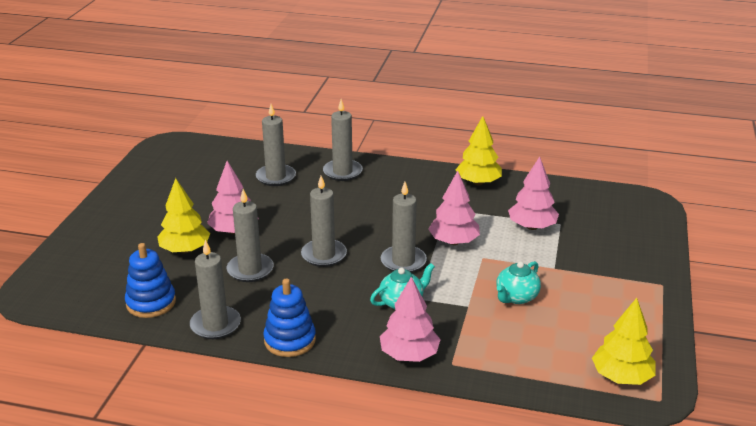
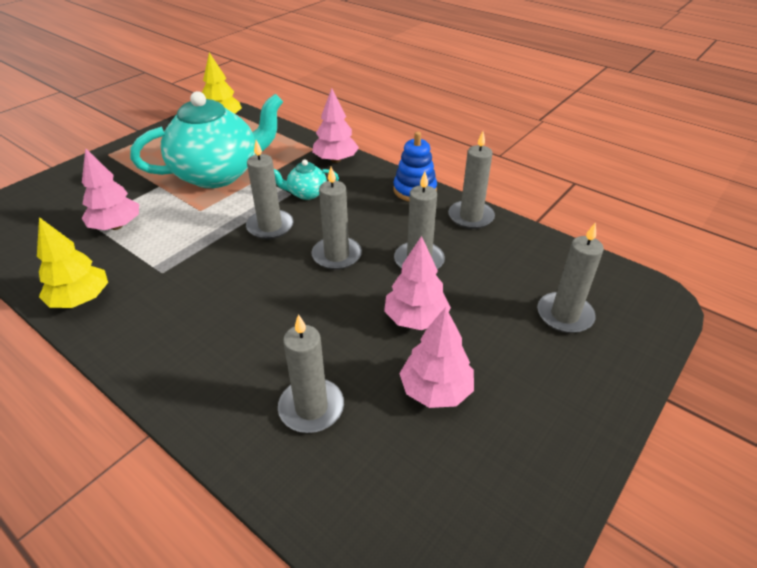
camera: 155 degrees left, 10 degrees up
(151, 303) = (527, 253): blue stacking toy -> none
(185, 250) = (482, 308): yellow tree -> none
(342, 172) = (212, 382): grey candle -> grey candle (564, 315)
(453, 241) = (204, 232): pink tree -> pink tree (435, 390)
(516, 297) = (218, 174): turquoise teapot -> turquoise teapot, size x2.35

